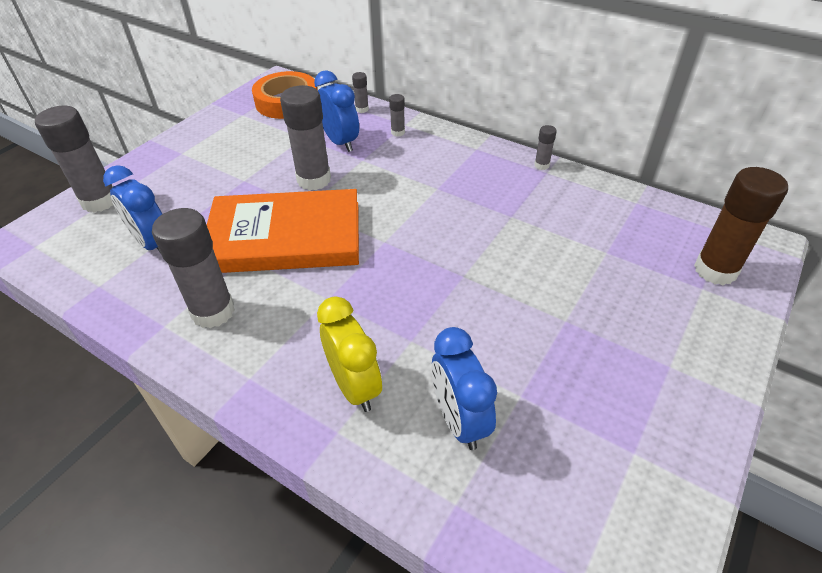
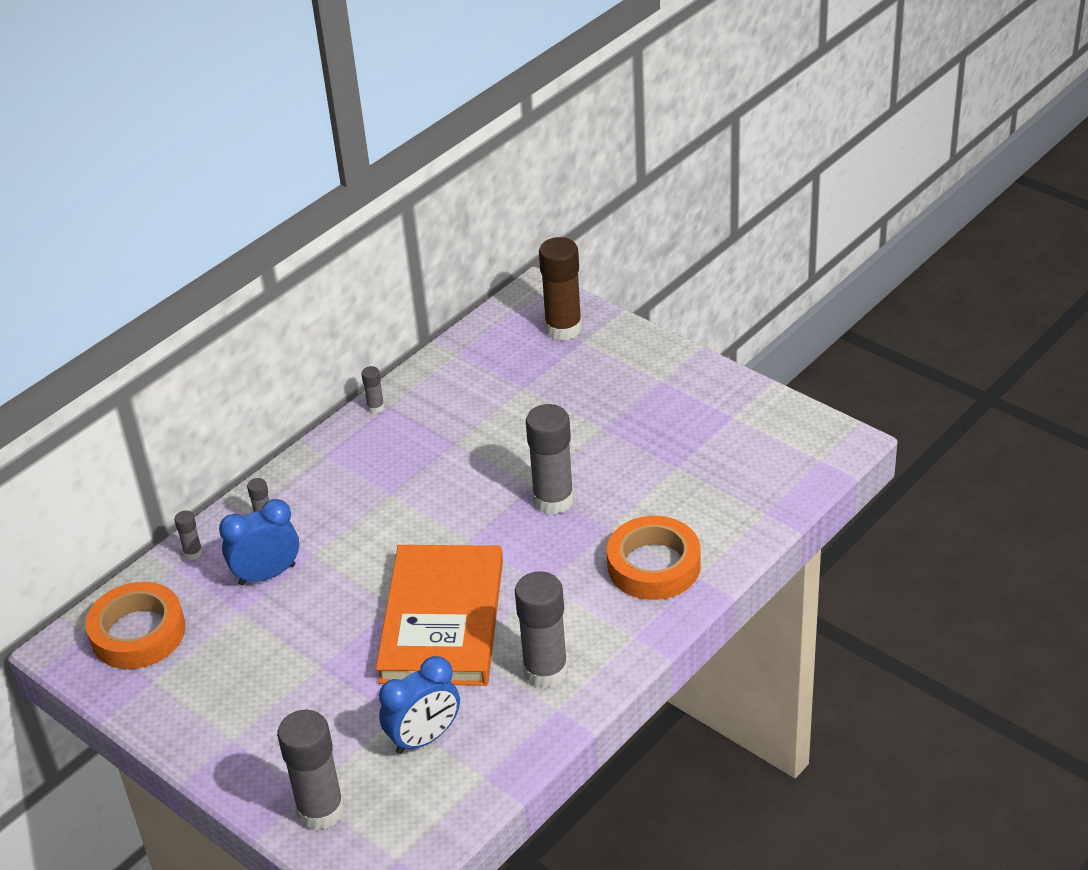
camera: 80 degrees left, 5 degrees down
(314, 180) = (341, 599): grey glue stick -> grey glue stick (553, 500)
(354, 386) = (654, 565): yellow clock -> orange tape
(459, 420) = (695, 504): blue clock -> none

